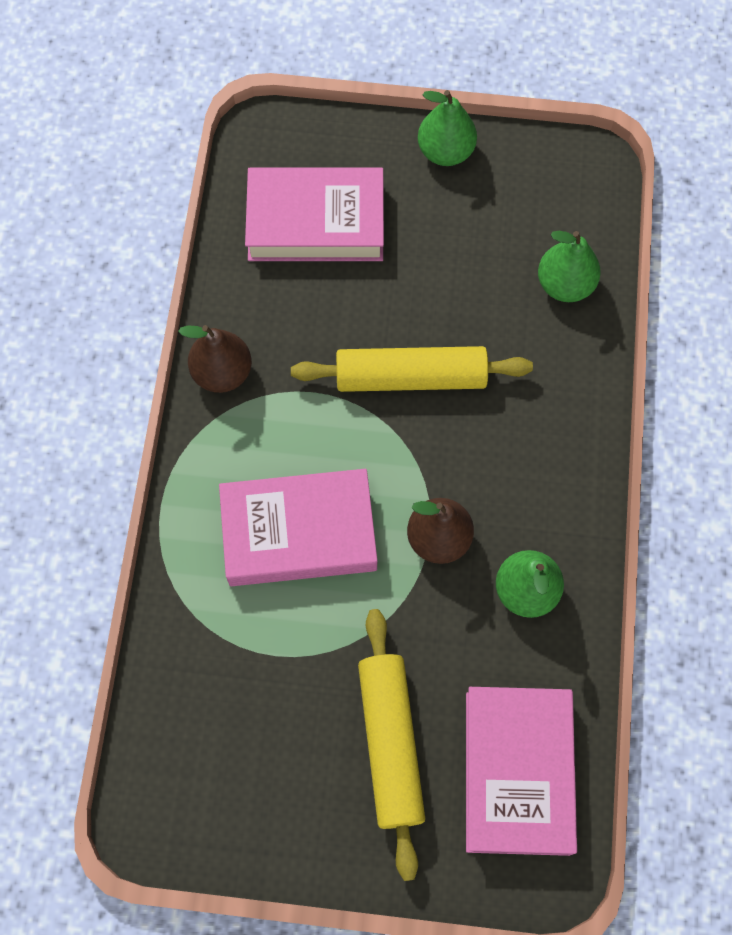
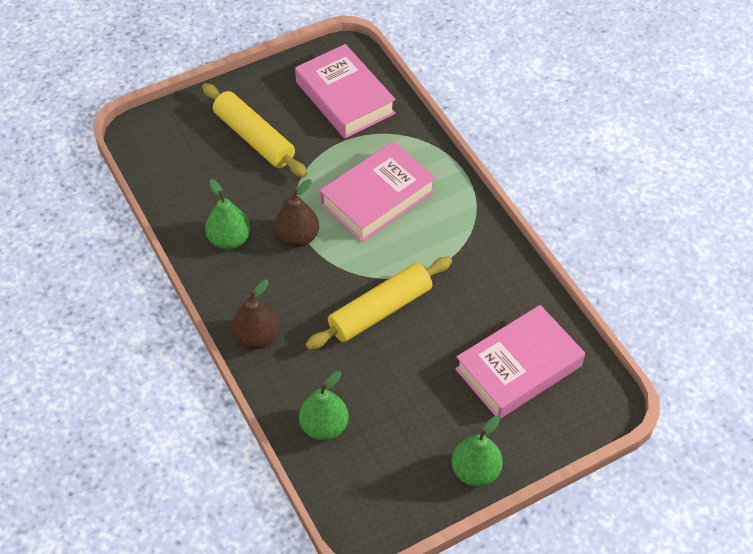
camera: 145 degrees right, 15 degrees down
(222, 373) = (492, 248): brown pear -> brown pear (257, 337)
(517, 772) = (179, 161): pink book -> pink book (345, 98)

